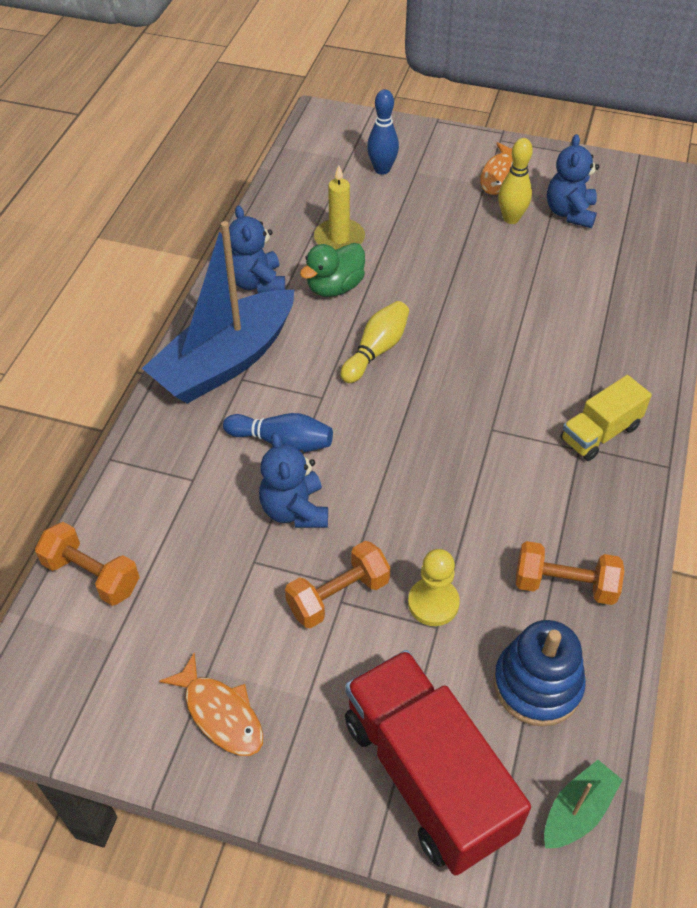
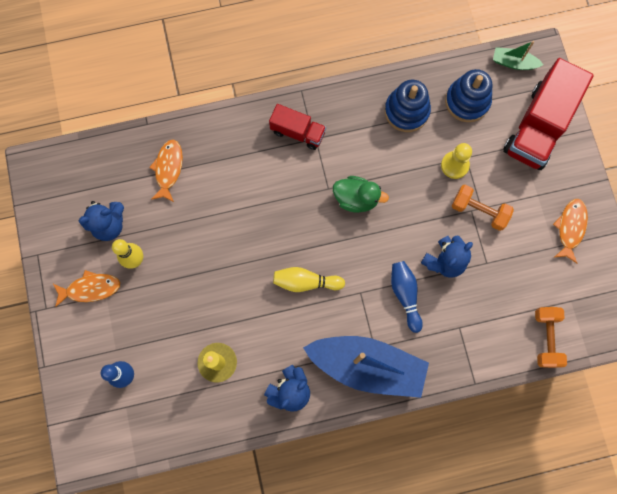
camera: 120 degrees left, 25 degrees up
(335, 287) = (265, 338): green duck -> green duck (356, 199)
(564, 585) = (406, 111): orange dumbbell -> blue stacking toy
(600, 433) = (298, 132): yellow truck -> red truck
(616, 285) = (168, 169): none -> orange fish

